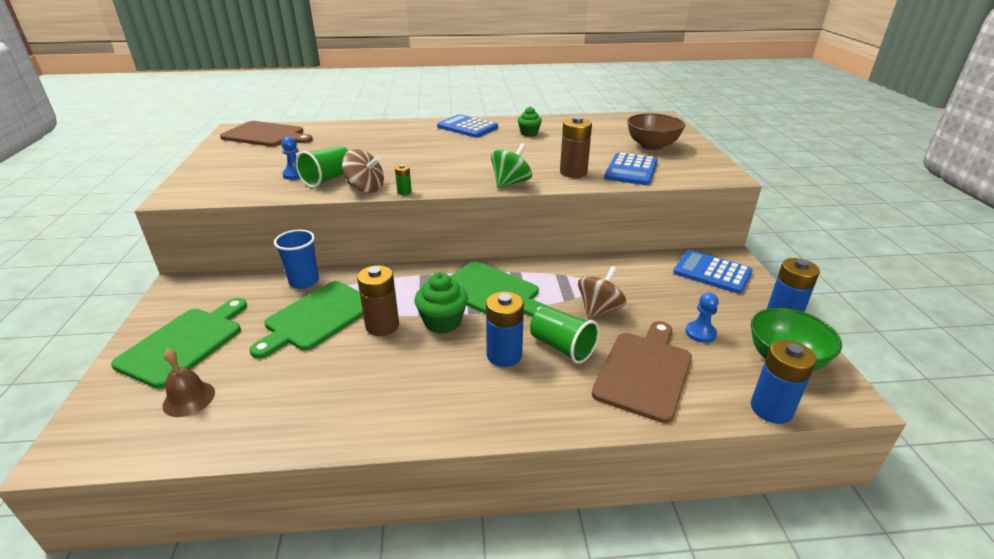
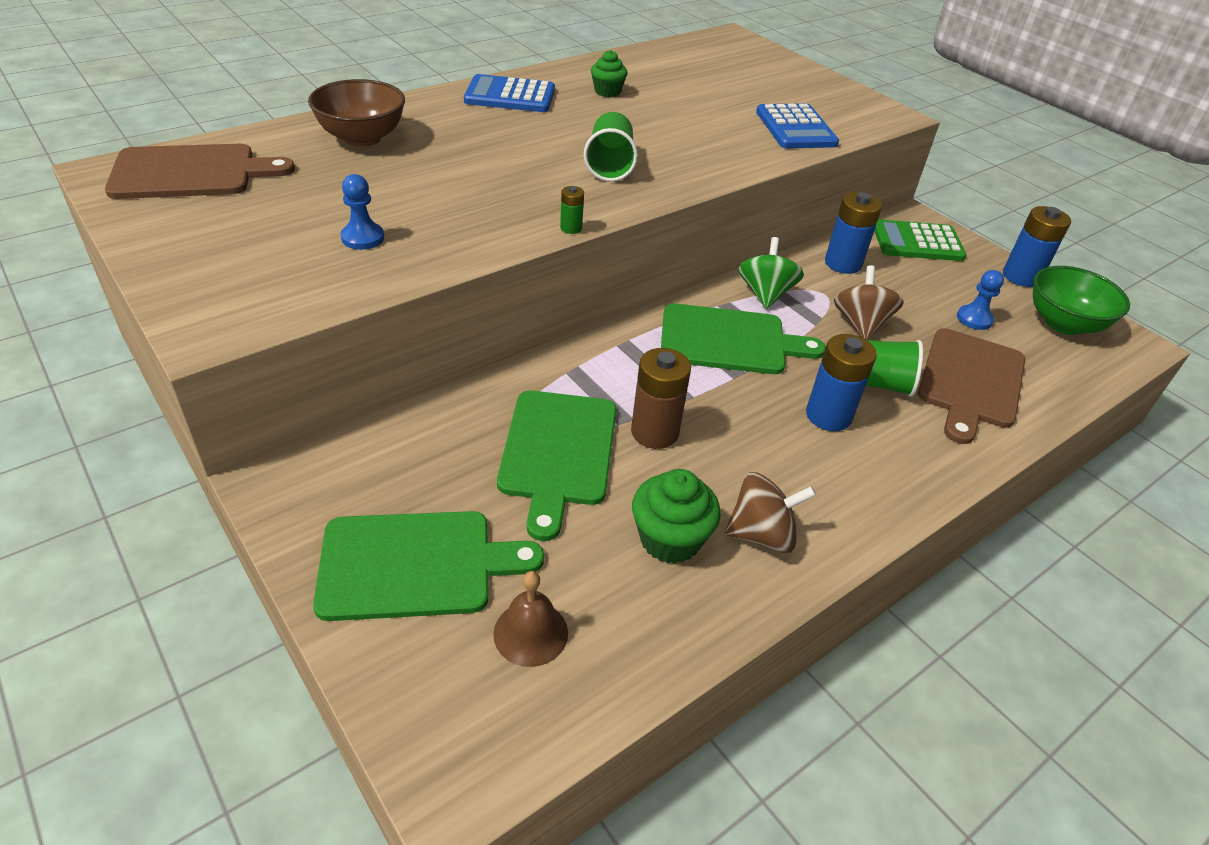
camera: 35 degrees left, 10 degrees up
(184, 343) = (415, 564): green cutting board -> green cutting board turned 90 degrees clockwise
(304, 282) = (472, 408): blue cup -> none
(328, 179) = (428, 233): green cup -> green cup (610, 165)
(365, 188) = (508, 235): brown spinning top -> brown spinning top (761, 534)
(442, 322) = (718, 400): green cupcake -> green cupcake (670, 539)
(510, 183) = (686, 179): green spinning top -> green spinning top (765, 294)
(573, 172) = (738, 146): brown battery -> none
(644, 371) = (970, 381): brown cutting board -> brown cutting board turned 150 degrees counterclockwise
(652, 146) = (776, 86): brown bowl -> brown bowl (362, 138)
(712, 272) = (917, 242): blue calculator -> green calculator
(771, 409) = (1098, 379): blue battery -> blue battery (843, 263)

